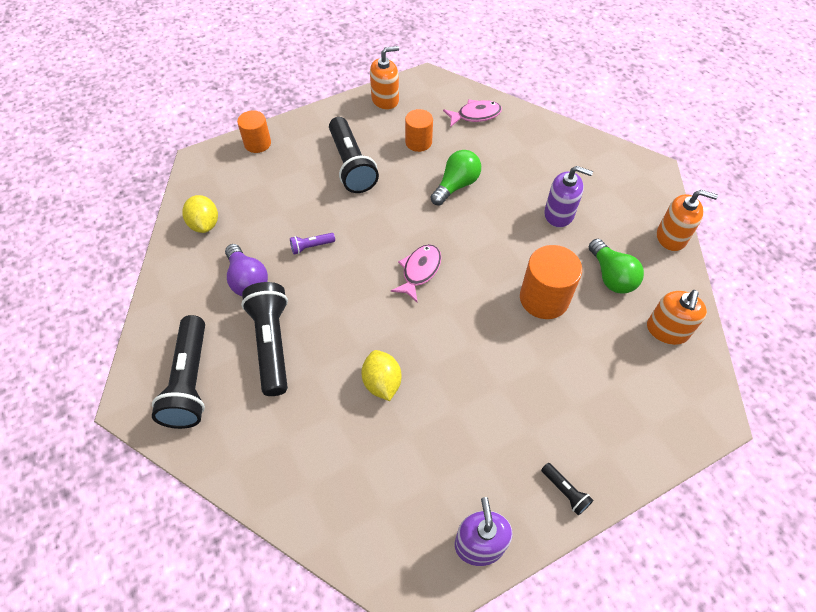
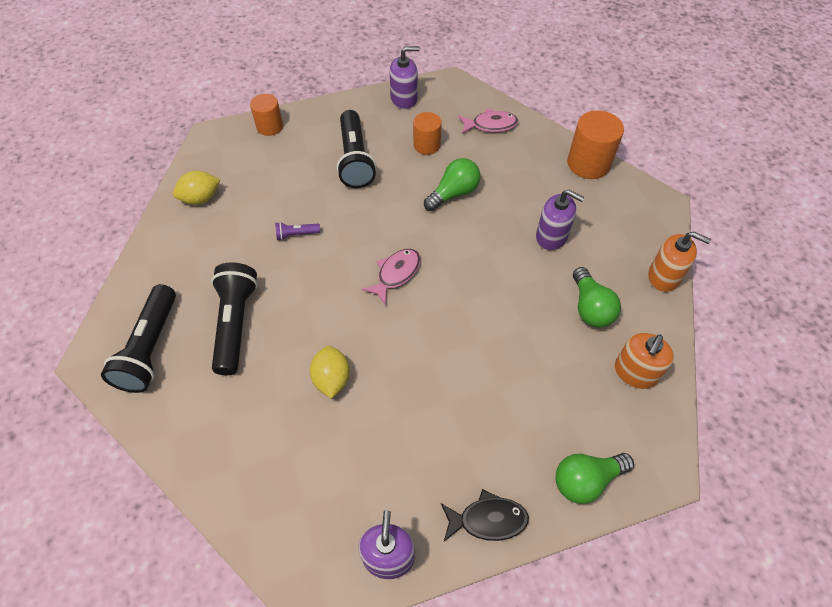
camera: 10 degrees right, 0 degrees up
(205, 224) = (201, 198): yellow lemon -> yellow lemon turned 75 degrees clockwise
(247, 280) = (227, 258): purple light bulb -> none
(385, 100) = (404, 99): orange soap dispenser -> purple soap dispenser
(544, 298) = (515, 320): orange cylinder -> orange cylinder (588, 163)
(565, 491) = (488, 520): black flashlight -> black fish
(646, 438) = (586, 480): none -> green light bulb

